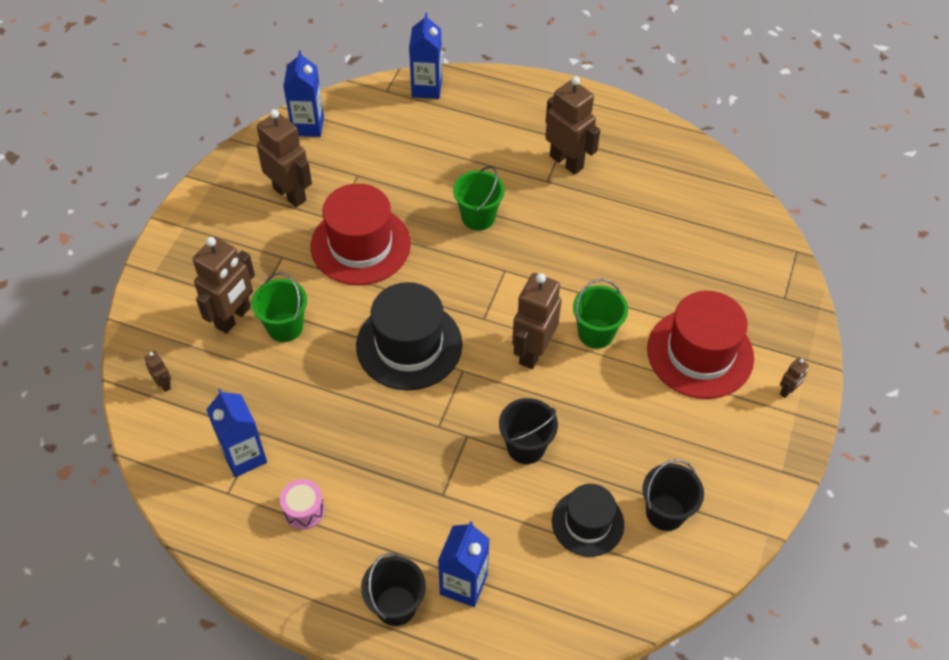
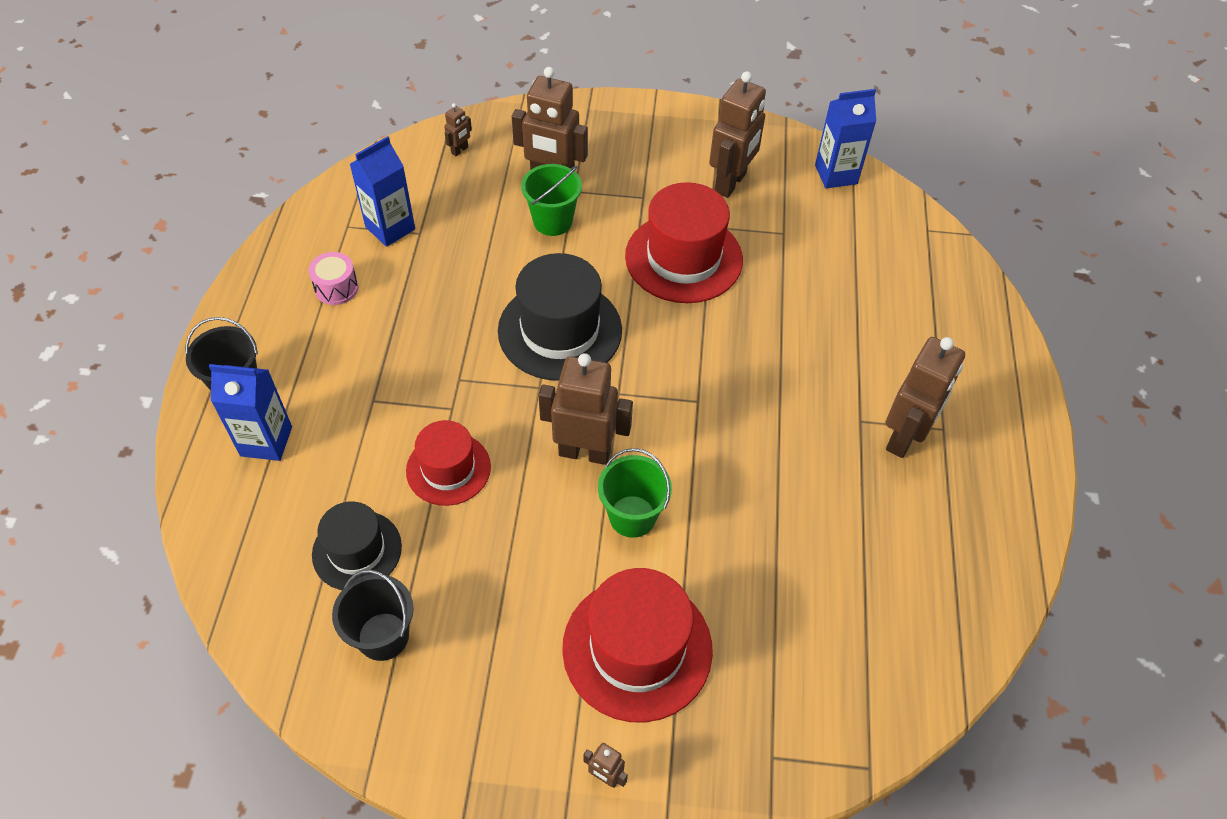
camera: 75 degrees right, 0 degrees up
(426, 88) = (953, 267): blue carton -> none
(478, 217) = (769, 359): green bucket -> none
(526, 447) = (448, 469): black bucket -> red hat

